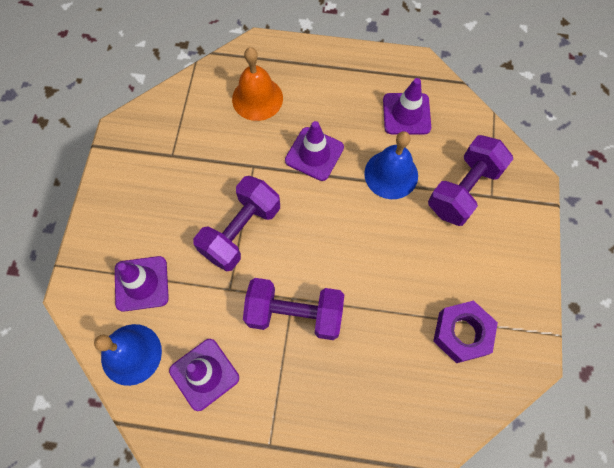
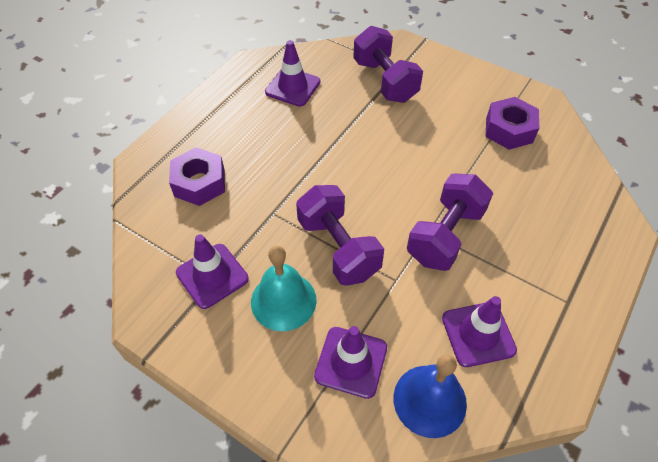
camera: 65 degrees left, 15 degrees down
(174, 212) = (283, 301): none -> turquoise bell
(257, 98) = (199, 183): orange bell -> purple nut
(314, 154) = (290, 162): purple traffic cone -> purple traffic cone (212, 276)
(391, 174) = (344, 118): blue bell -> none

